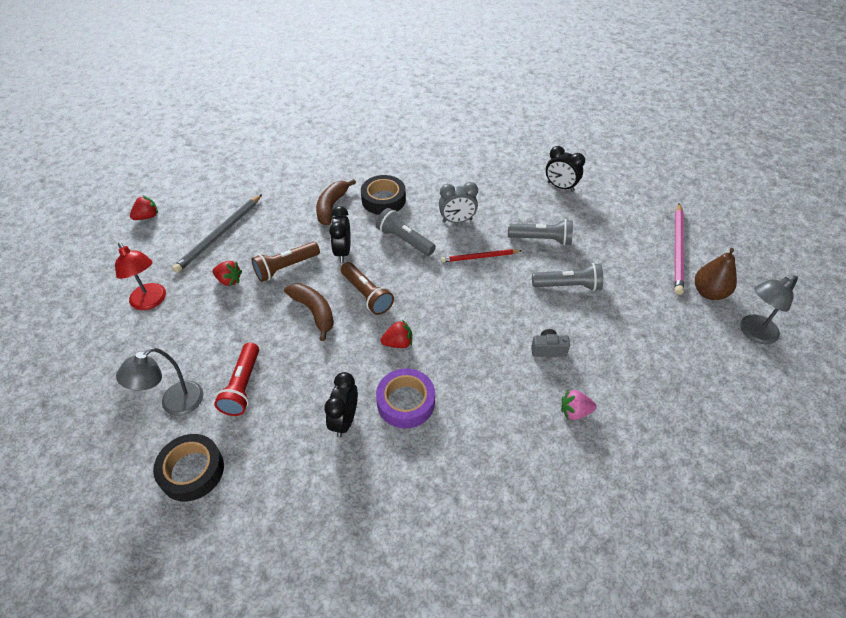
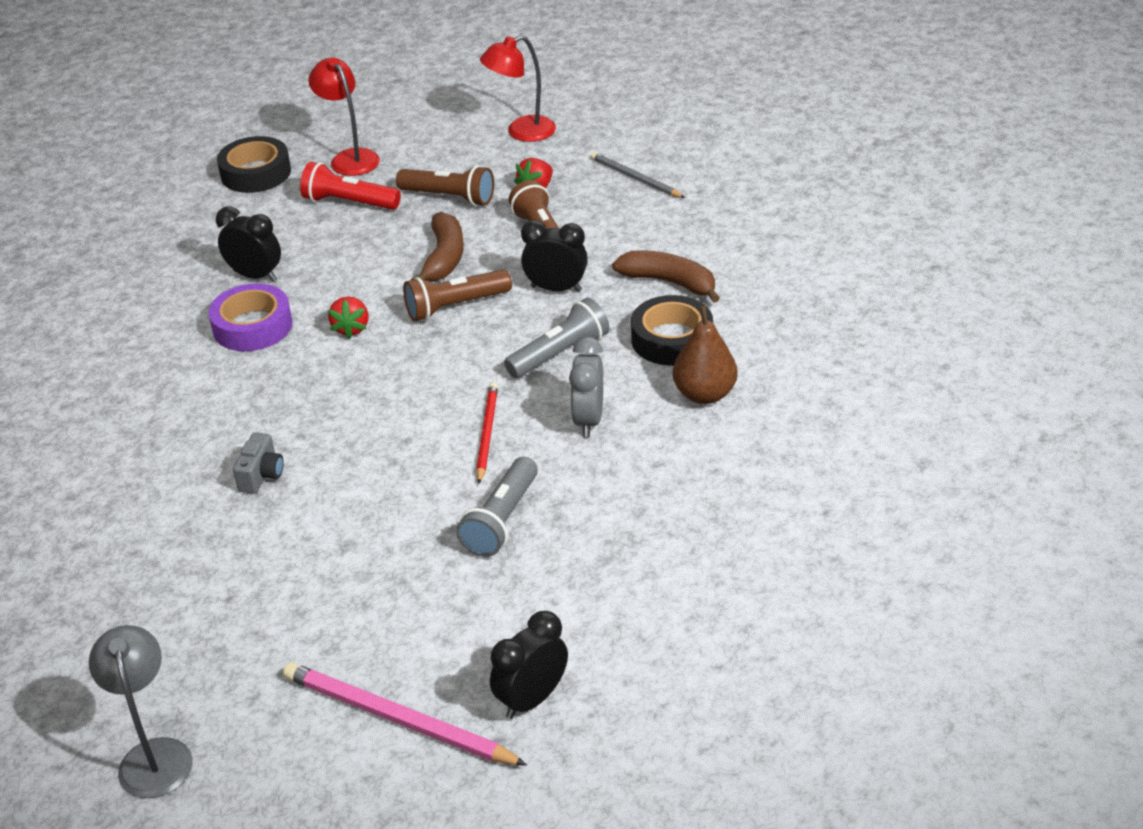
camera: 105 degrees right, 10 degrees down
(147, 216) = (696, 118): red strawberry -> none
(174, 404) = (350, 158): grey lamp -> red lamp
(219, 235) = (635, 178): grey pencil -> grey pencil, size x0.63
(238, 325) = (449, 197): none -> brown flashlight
(314, 312) = (444, 258): brown banana -> brown banana turned 60 degrees counterclockwise
(560, 187) = (646, 583): black clock -> black clock (532, 699)
(568, 286) = (376, 529): grey flashlight -> none
(575, 412) = (145, 479): pink strawberry -> none
(709, 292) = (272, 726): brown pear -> brown pear (704, 394)

